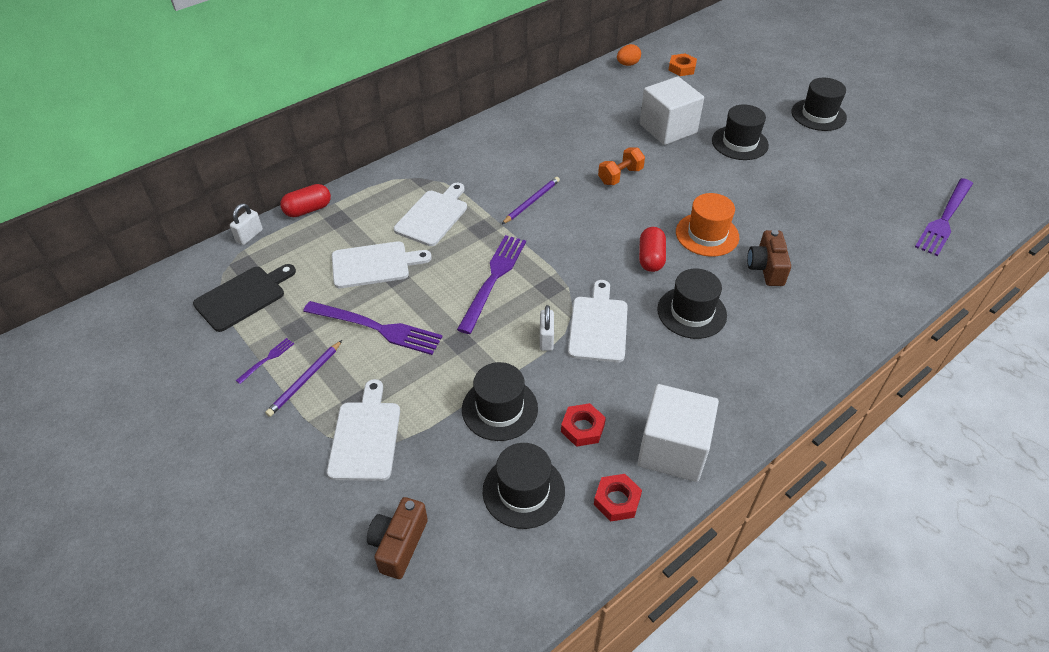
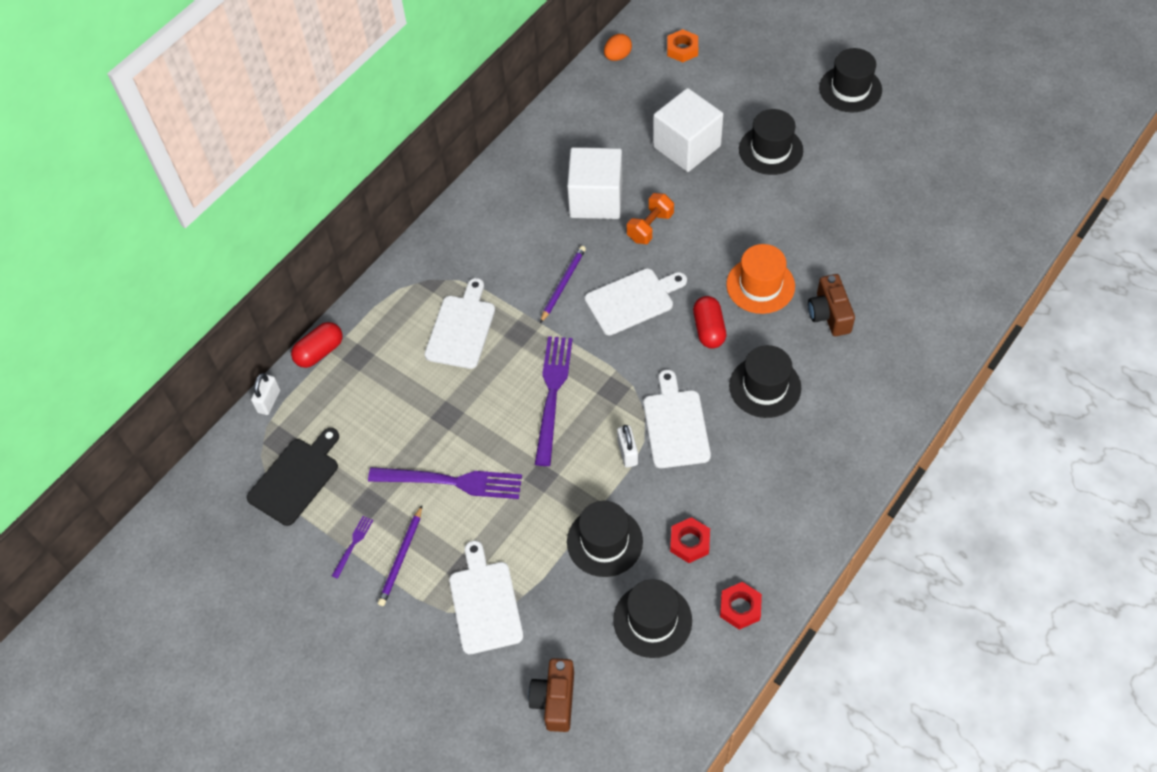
camera: 10 degrees left, 10 degrees up
(374, 264) = (420, 406): white cutting board -> white cutting board (632, 300)
(673, 449) = (779, 543): white cube -> white cube (596, 199)
(944, 219) = (1001, 208): purple fork -> none

